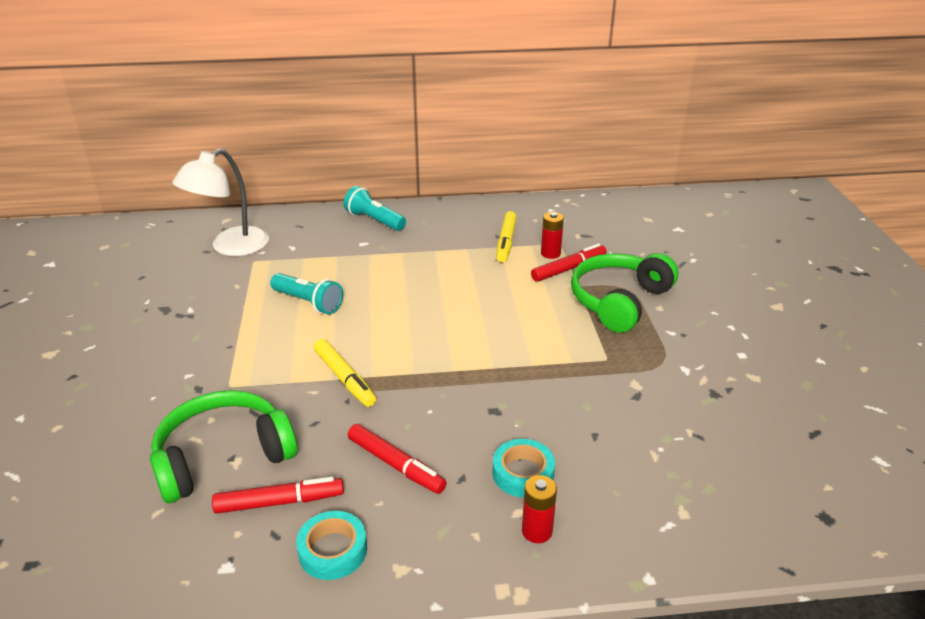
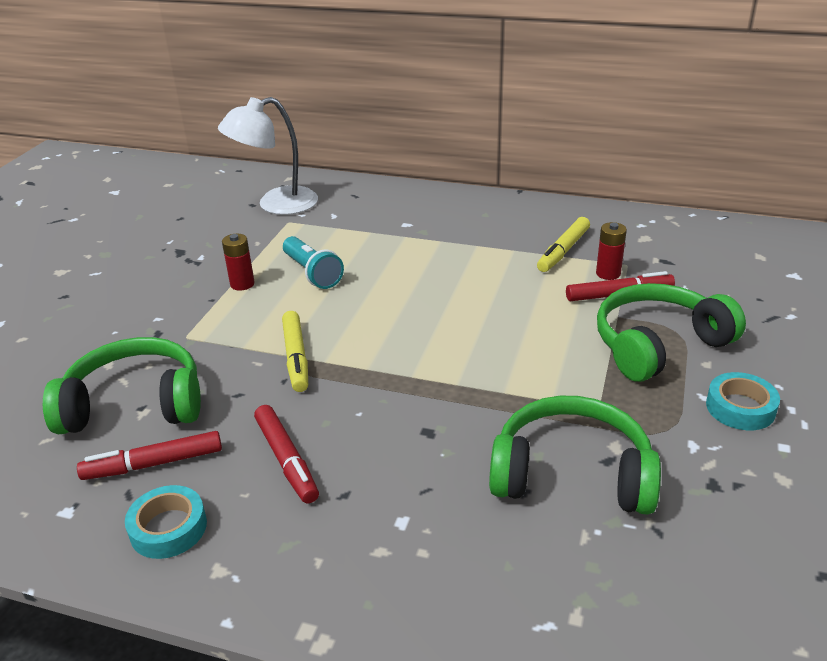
camera: 25 degrees right, 0 degrees up
(280, 502) = (153, 464): red marker -> red marker turned 150 degrees clockwise
(374, 220) = (433, 203): turquoise flashlight -> none
(523, 473) = (413, 510): turquoise tape -> turquoise tape (740, 408)
(537, 531) = (386, 579): red battery -> red battery (242, 284)
(618, 413) = (572, 474): none -> green headphones

